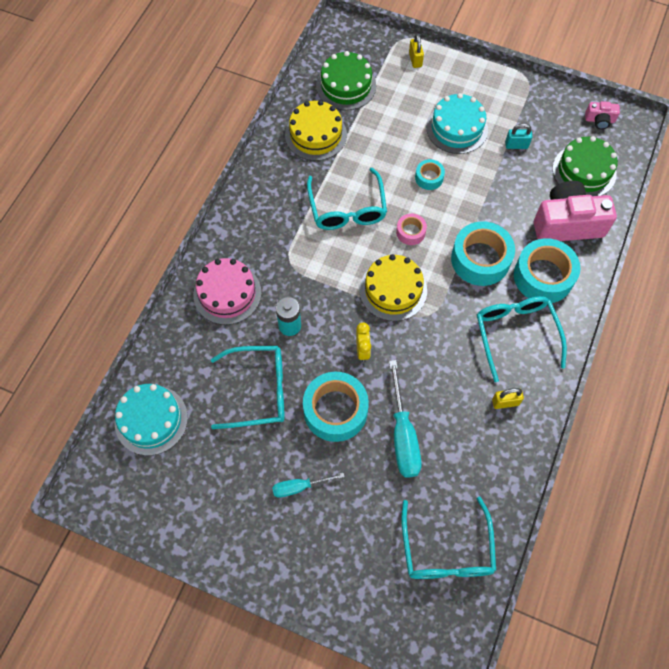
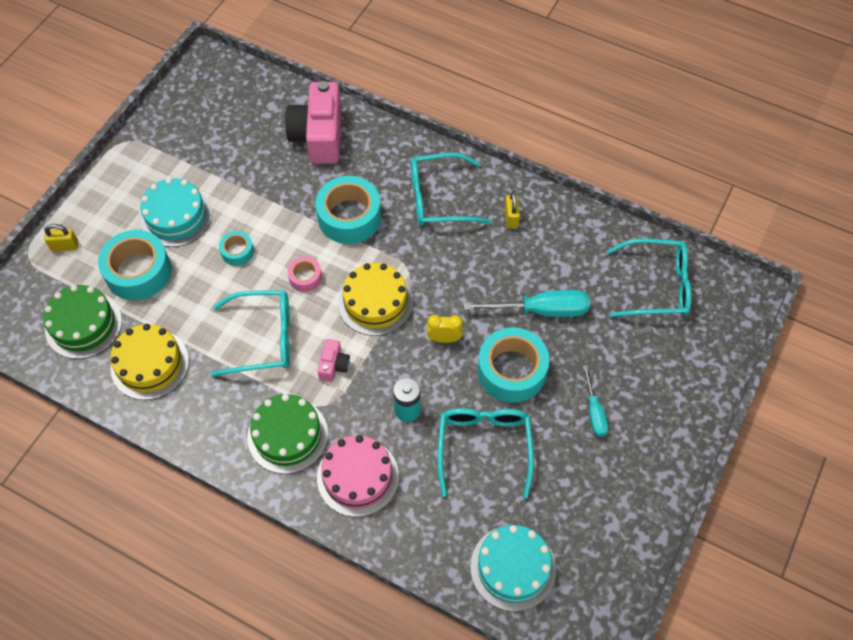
camera: 85 degrees left, 5 degrees down
(516, 145) = (212, 164): turquoise padlock -> none
(543, 276) = (377, 165): turquoise tape -> turquoise tape (138, 272)
(584, 171) = (258, 111): green cake -> green cake (287, 435)
(599, 120) = (197, 87): pink camera -> pink camera (334, 365)

